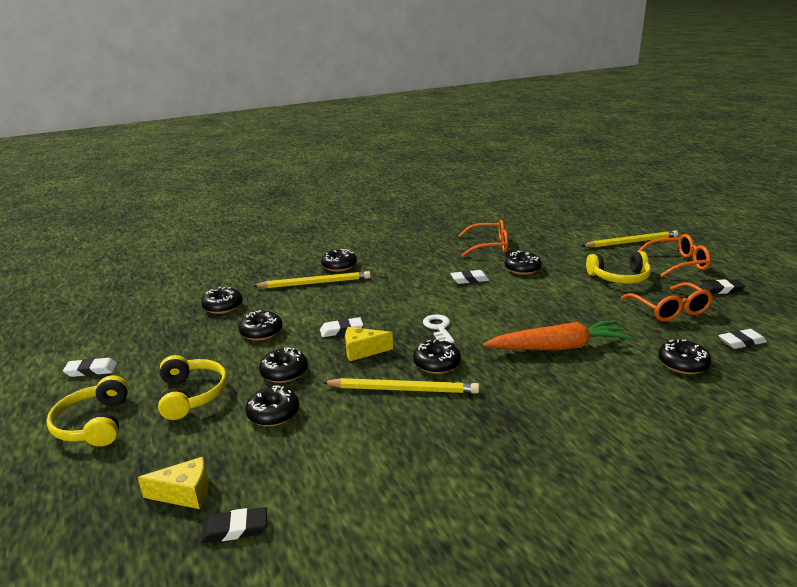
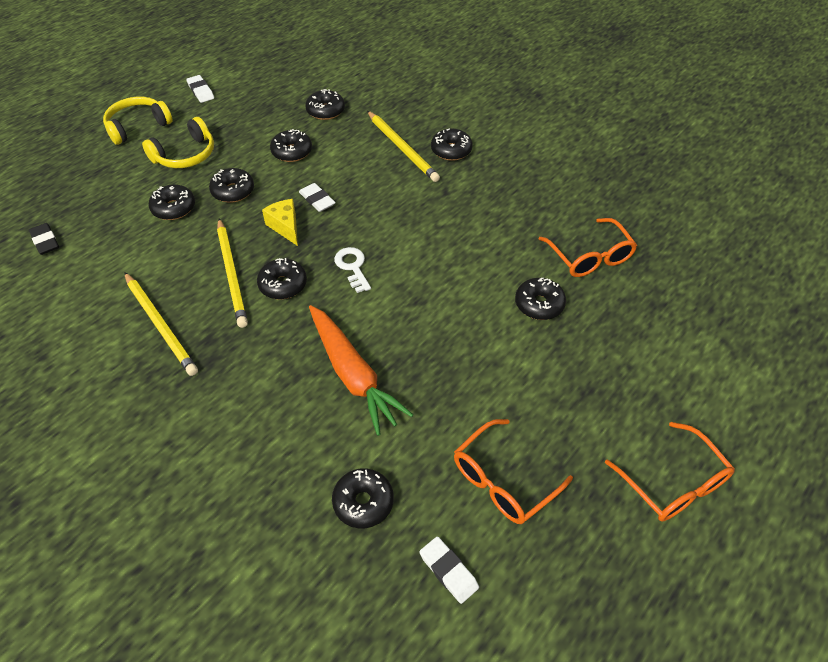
camera: 65 degrees right, 25 degrees up
(185, 493) = (74, 203): yellow cheese -> none
(438, 328) = (352, 267): white key -> white key turned 75 degrees counterclockwise
(469, 279) = (479, 262): white eraser -> none
(619, 277) = (574, 413): yellow headphones -> none
(631, 242) = (718, 413): yellow pencil -> yellow pencil (160, 325)
(721, 290) = (607, 546): black eraser -> none

